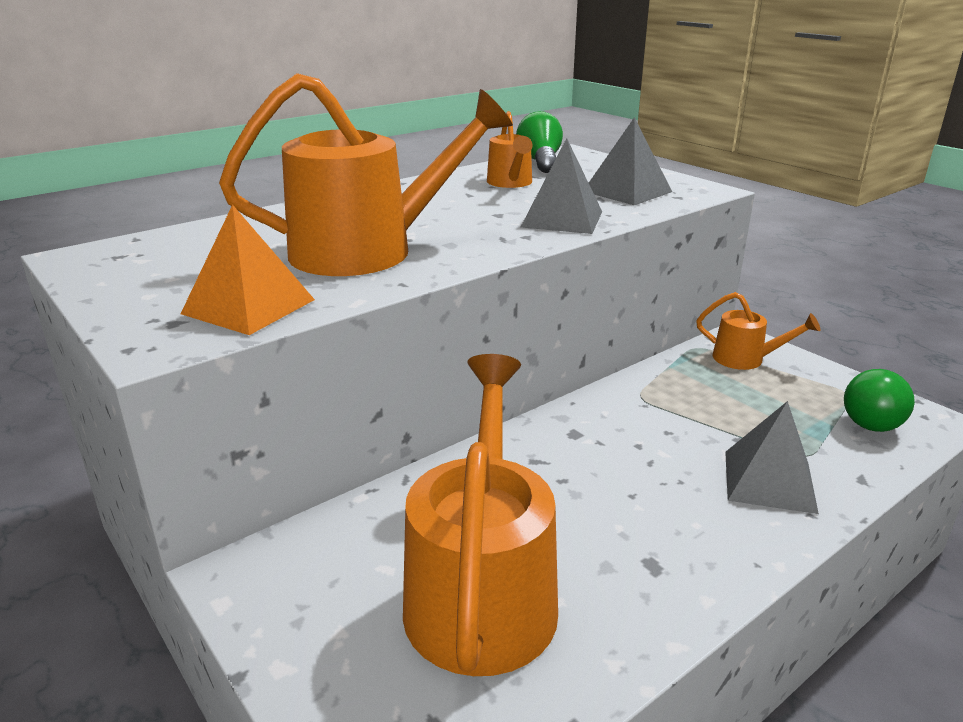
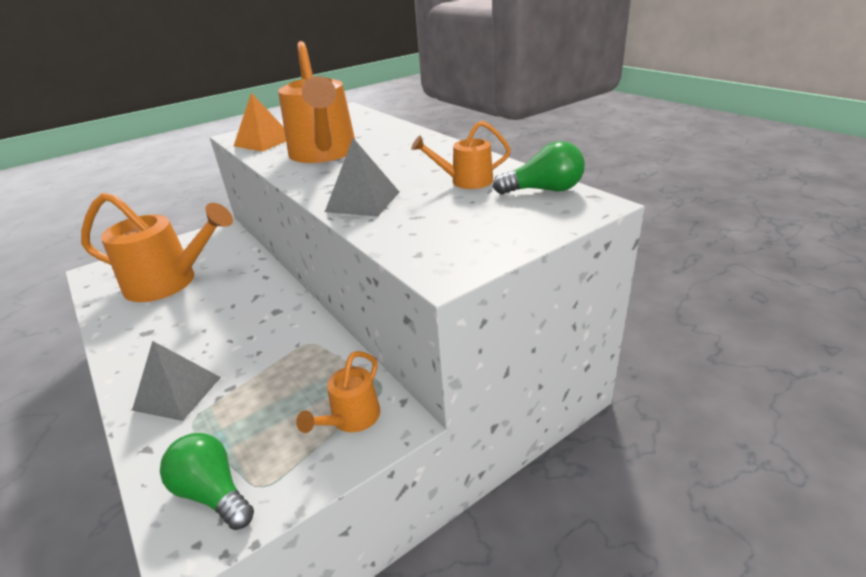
camera: 95 degrees right, 5 degrees up
(627, 191) = (437, 228): grey pyramid -> none

